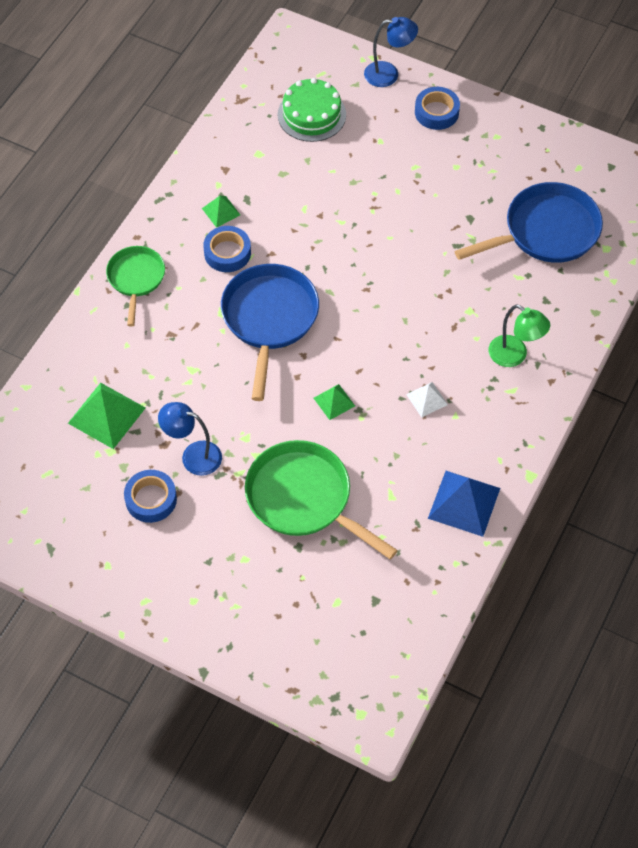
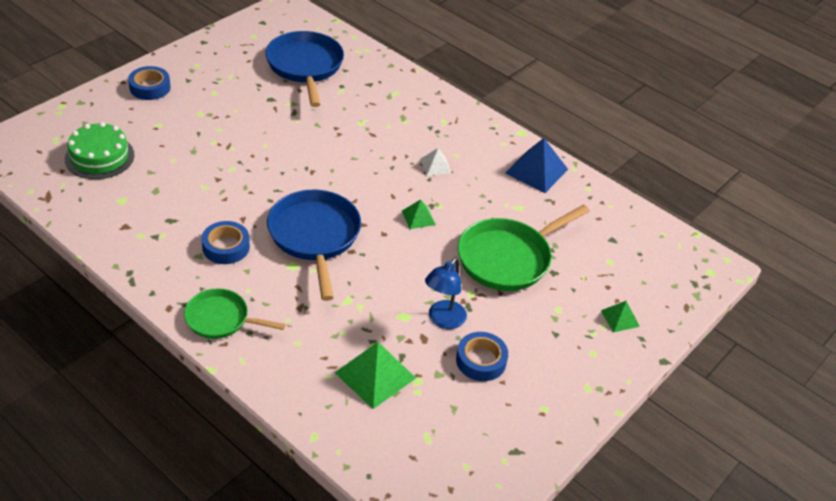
camera: 80 degrees left, 15 degrees down
(221, 211) = (174, 240): green pyramid -> green pyramid (620, 318)
(269, 319) = (314, 236): blue pan -> blue pan turned 60 degrees clockwise
(389, 74) = (88, 102): blue lamp -> none
(514, 356) = (413, 112): green lamp -> none

